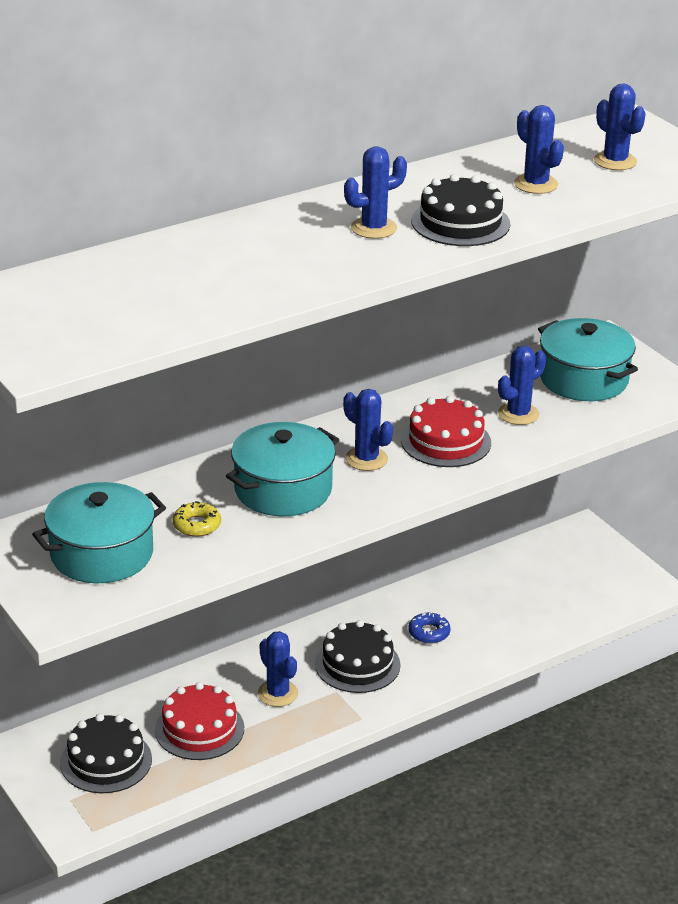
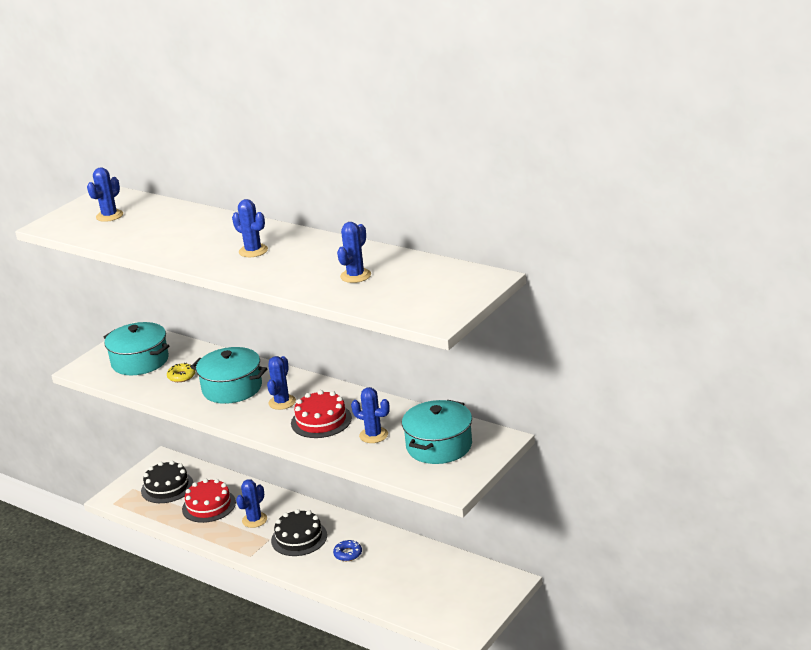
camera: 70 degrees right, 5 degrees down
(460, 223) = (280, 270): black cake -> none
(615, 161) = (416, 289): blue cactus -> blue cactus (109, 216)

